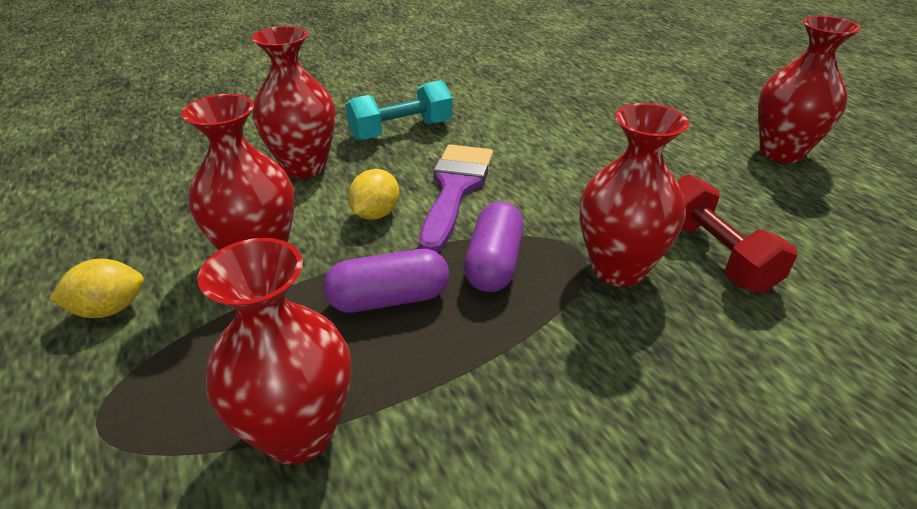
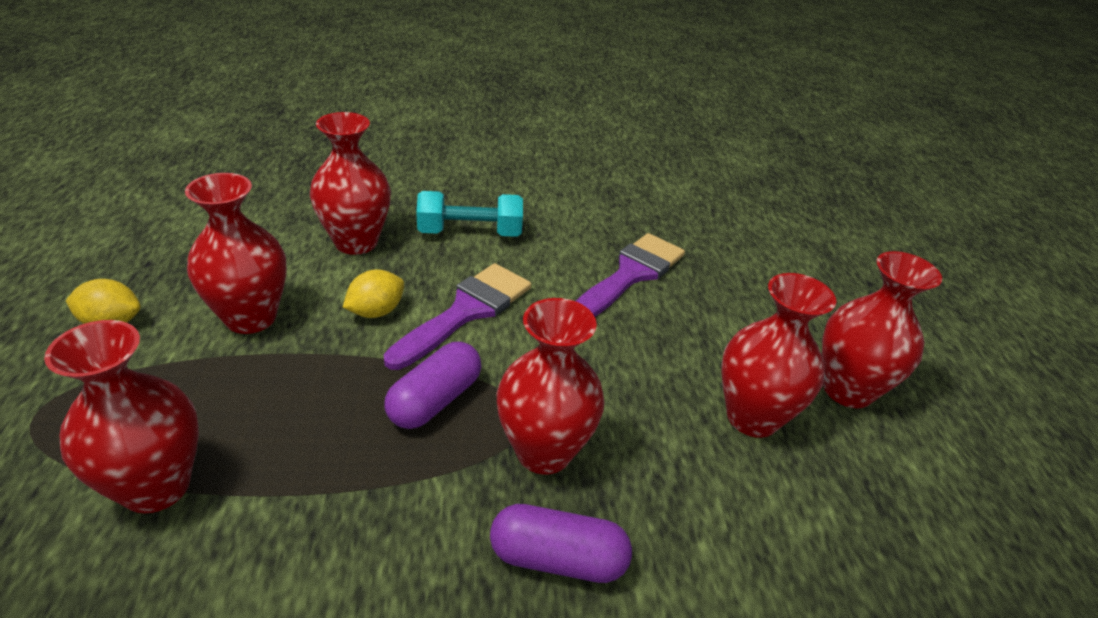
camera: 20 degrees right, 0 degrees up
(389, 299) = (318, 399): purple capsule -> purple capsule (557, 559)
(559, 123) = (631, 274): none -> purple brush
(713, 254) = (654, 475): red dumbbell -> none
(739, 191) = (752, 417): none -> red vase

